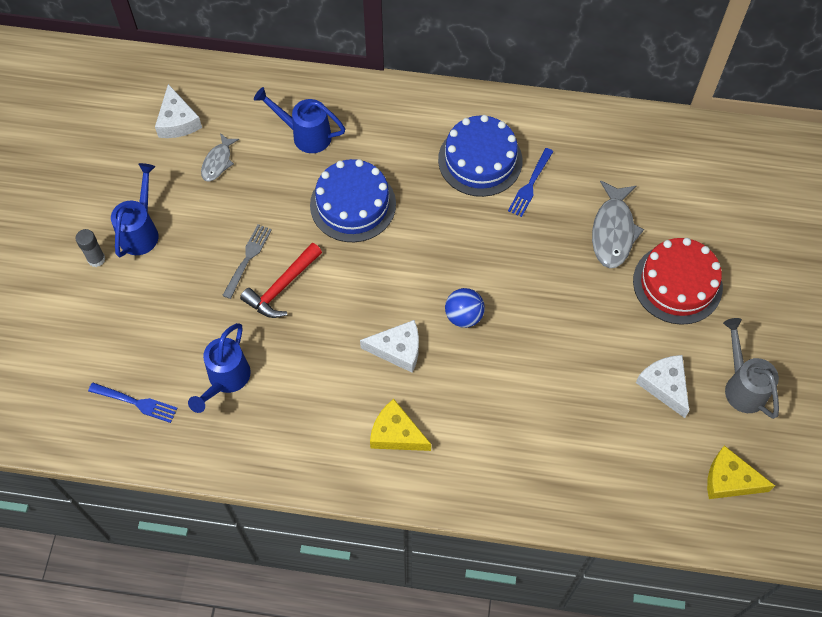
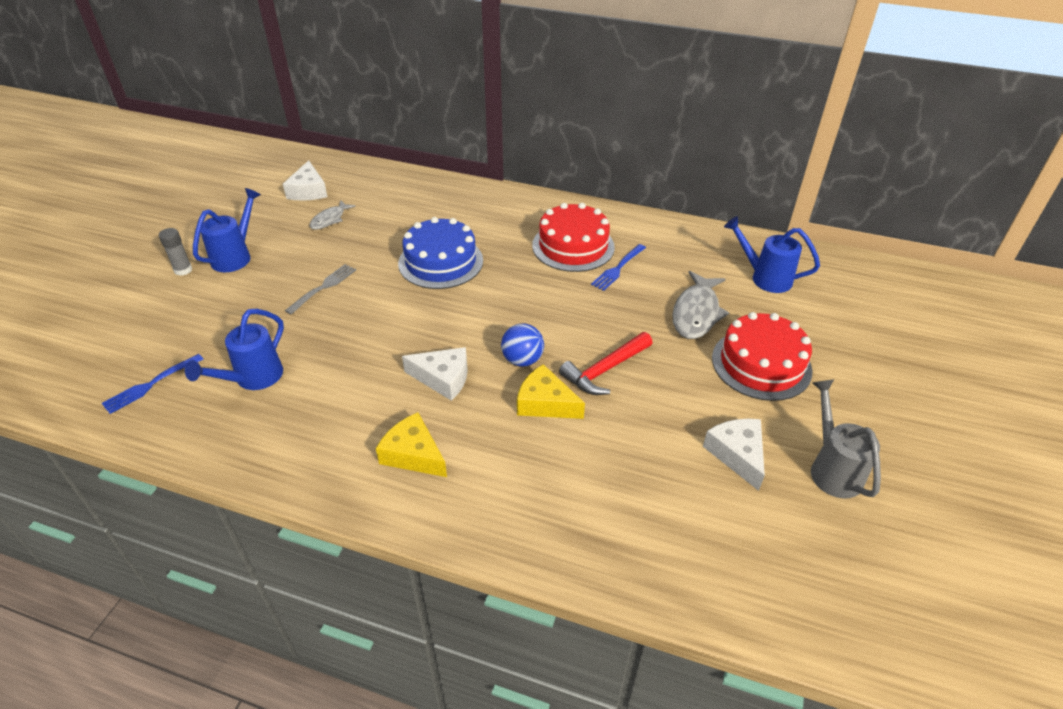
camera: 10 degrees right, 20 degrees down
(135, 402) = (151, 384): blue fork -> blue fork turned 105 degrees clockwise
(282, 287) = (346, 312): red hammer -> red hammer (605, 370)
(306, 135) = (416, 211): blue watering can -> blue watering can (765, 277)
(480, 160) = (573, 246): blue cake -> red cake
(729, 480) = (812, 568): yellow cheese -> yellow cheese (545, 403)

